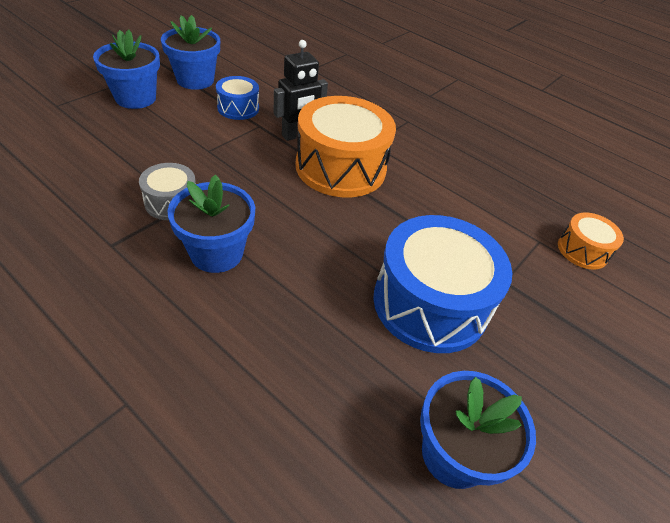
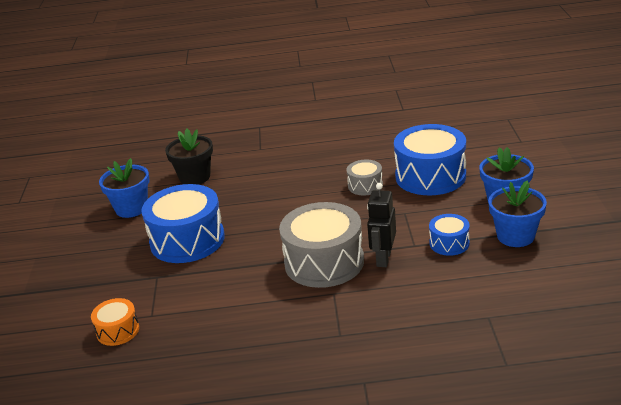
camera: 145 degrees right, 15 degrees down
(111, 159) = (430, 176): none -> blue drum
(216, 253) = (308, 188): blue flower pot -> none
(295, 436) = (195, 177): none -> black flower pot
(340, 167) = (324, 262): orange drum -> grey drum

